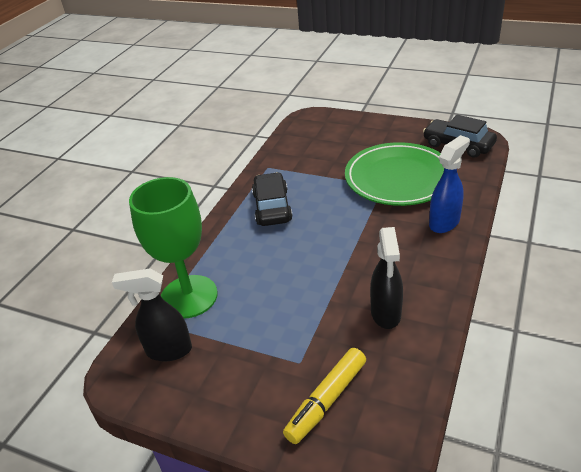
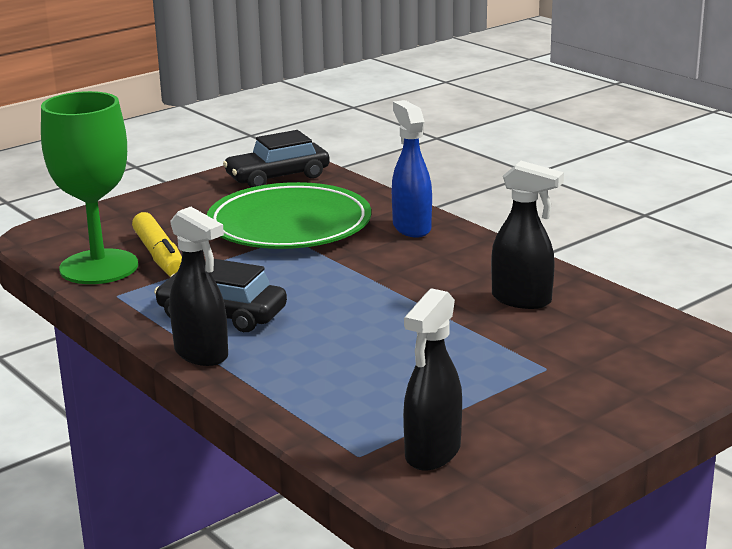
camera: 65 degrees left, 15 degrees down
(189, 296) = (338, 417): green goblet -> green goblet (99, 267)
(226, 221) = (202, 354): none -> black spray bottle
(327, 400) = (619, 366): yellow marker -> yellow marker (160, 256)

